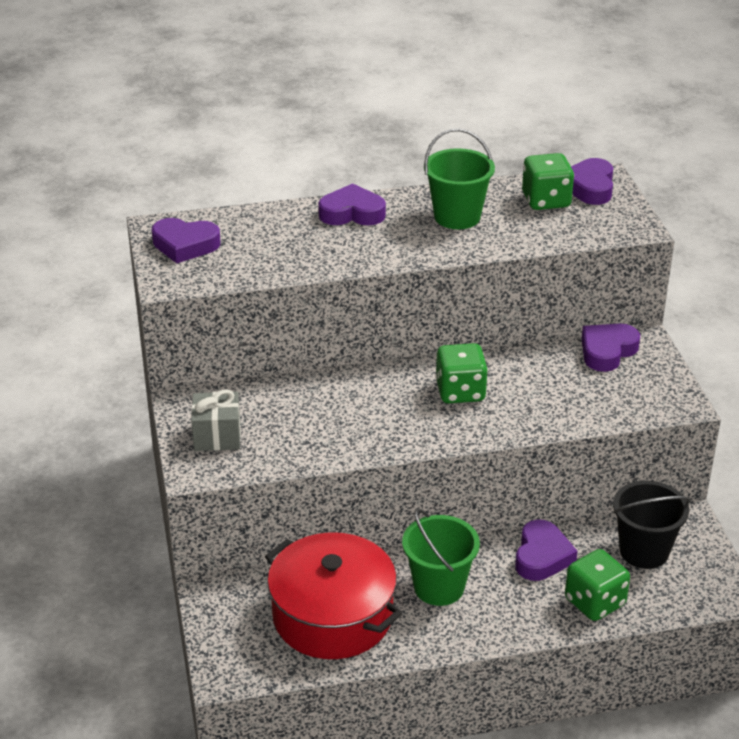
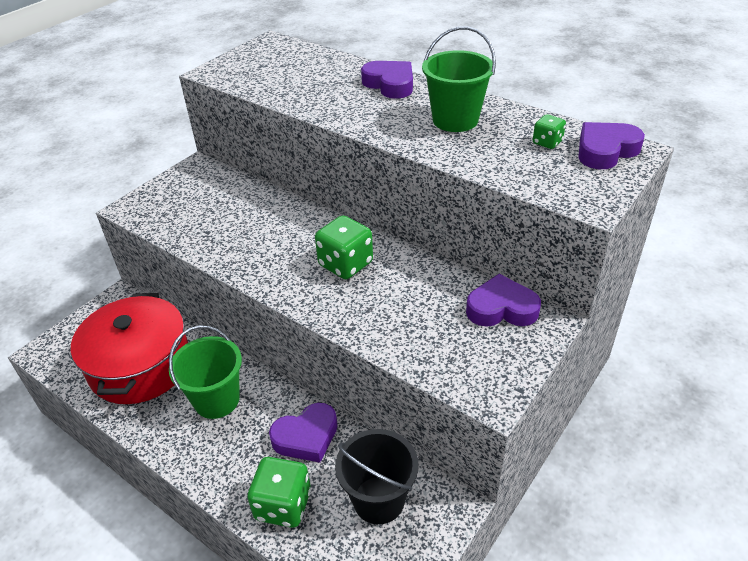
camera: 50 degrees right, 5 degrees up
(185, 245) = (262, 57): purple heart -> none
(217, 436) = (175, 196): grey gift -> none
(546, 201) = (547, 142): green dice -> green dice, size x0.54

